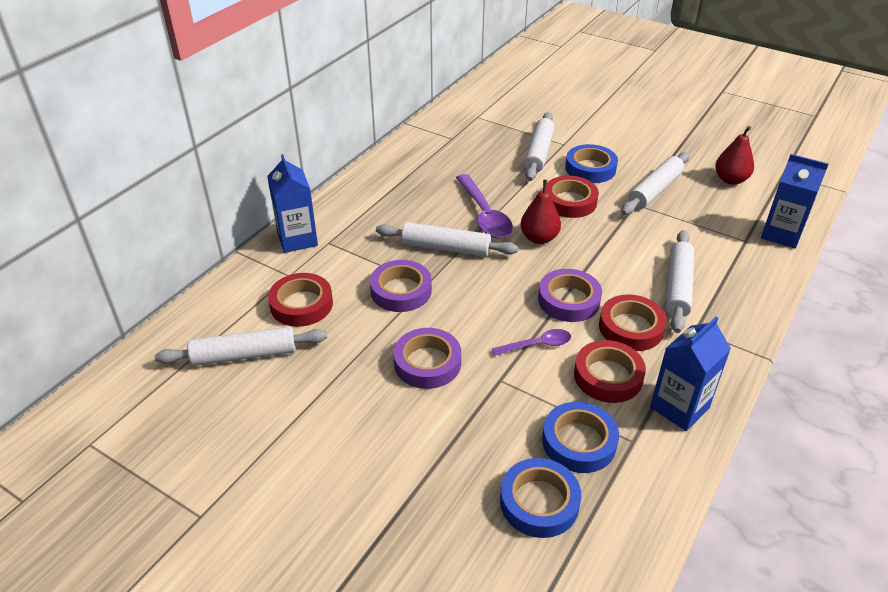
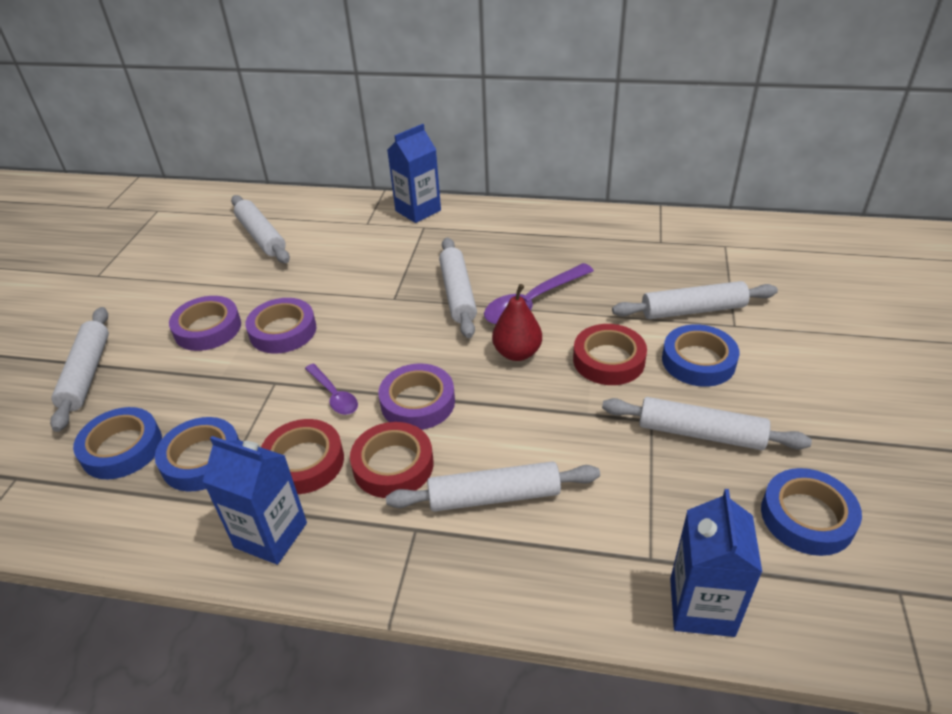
camera: 70 degrees right, 0 degrees up
(301, 304) = (332, 241): red tape -> none
(401, 291) = (376, 286): purple tape -> purple tape (207, 328)
(403, 531) = (87, 374): none -> white rolling pin
(730, 180) = (807, 517): red pear -> blue tape

